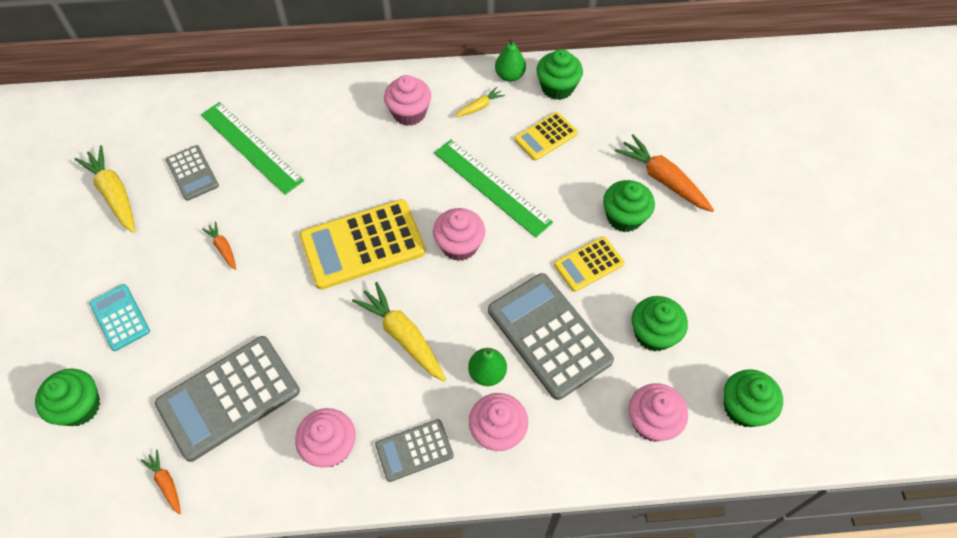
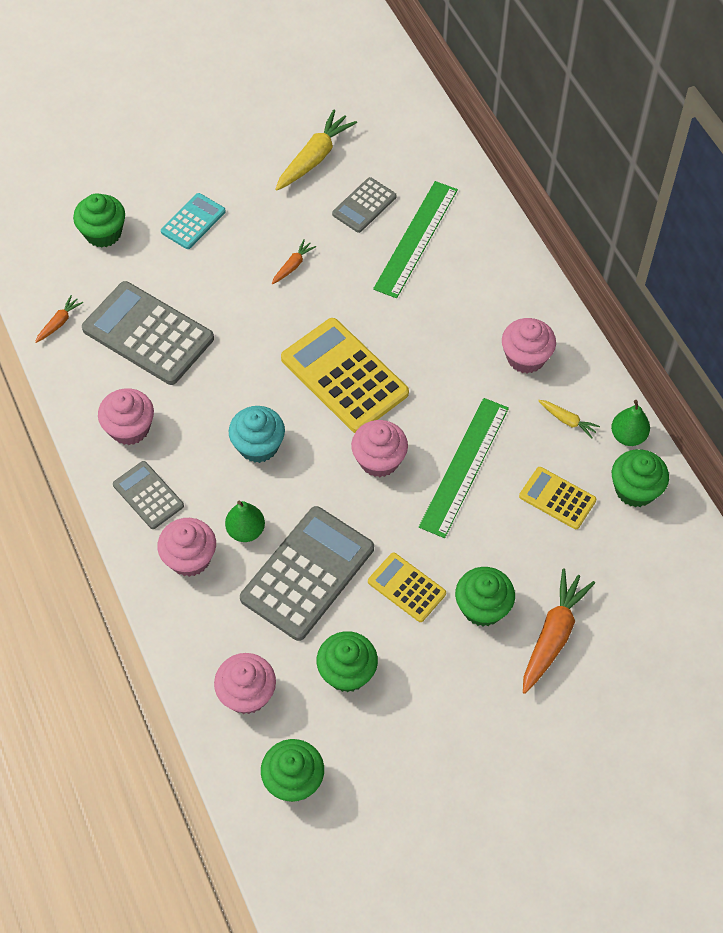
camera: 70 degrees right, 0 degrees up
(403, 336) = (258, 446): yellow carrot -> turquoise cupcake

